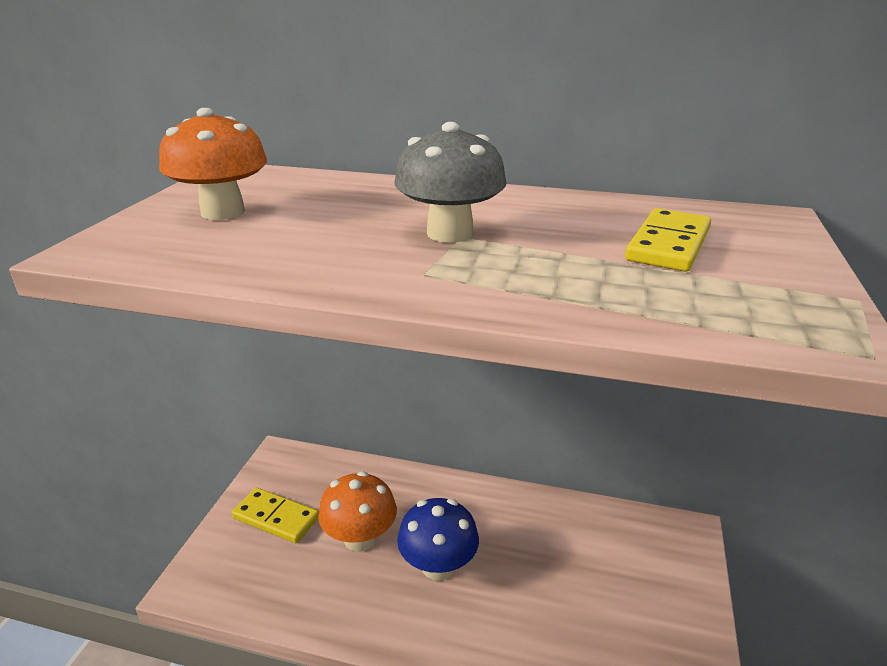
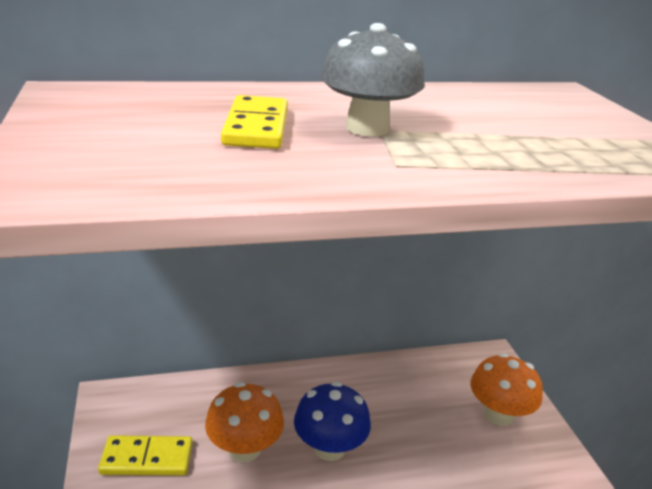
camera: 30 degrees left, 0 degrees up
(223, 212) = (120, 133): orange mushroom -> orange mushroom (498, 414)
(668, 244) = (531, 118): yellow domino -> yellow domino (256, 127)

